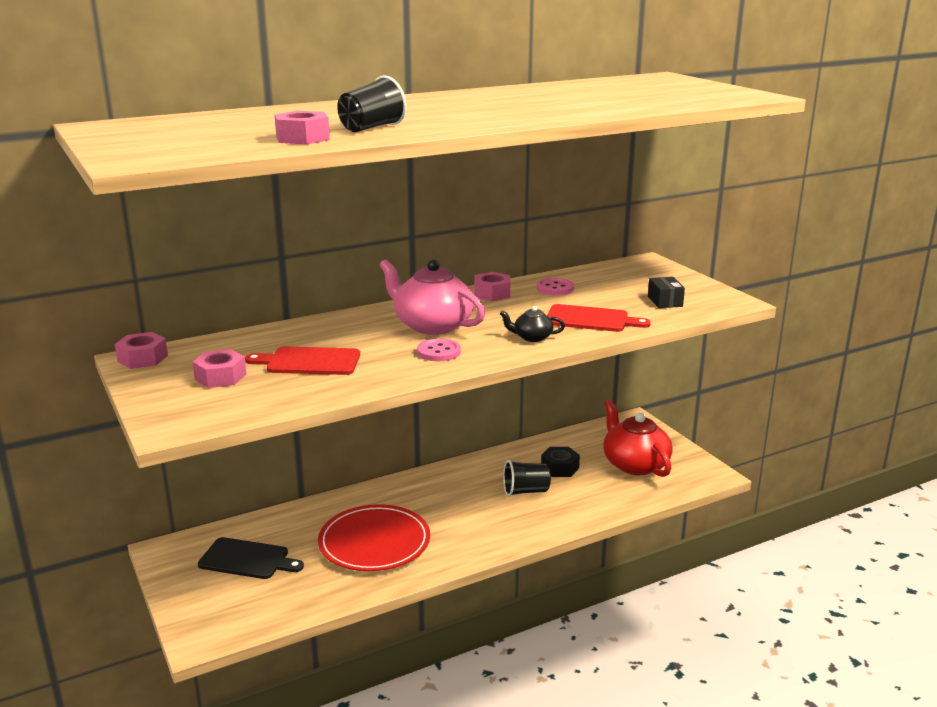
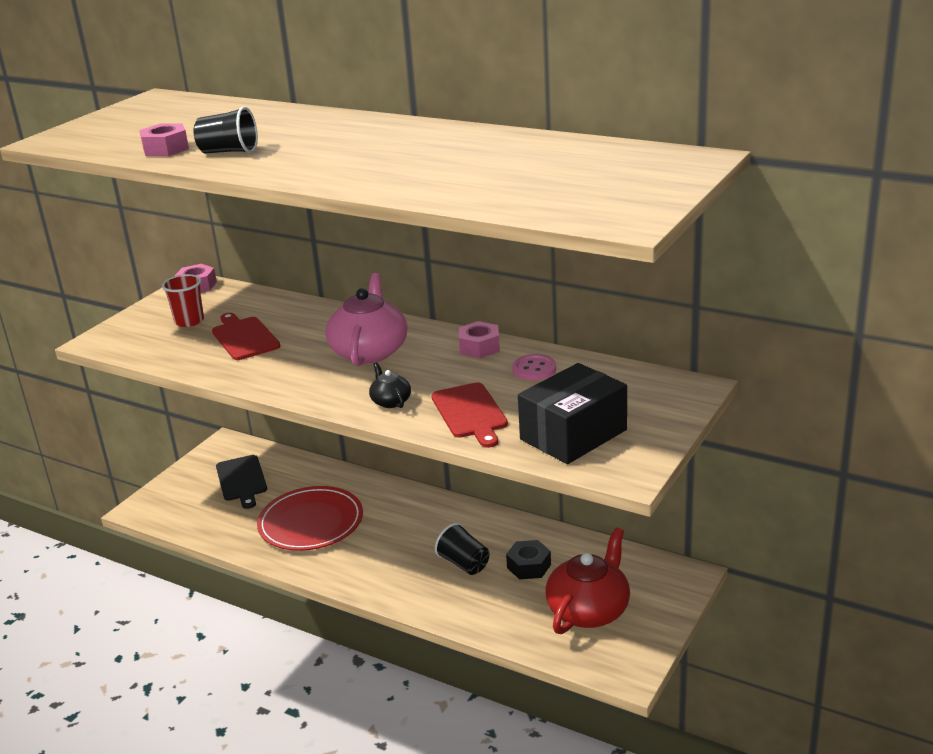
camera: 60 degrees right, 5 degrees up
(220, 377) = (189, 321): pink nut -> red cup
(439, 352) = (313, 375): pink button -> none
(665, 301) = (573, 434): black box -> black box, size x2.10

